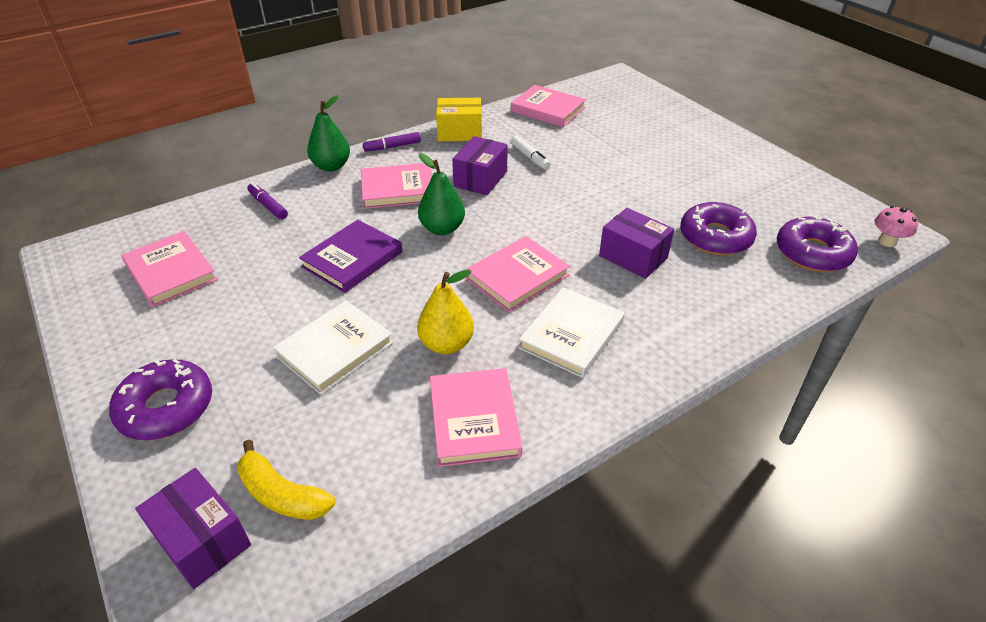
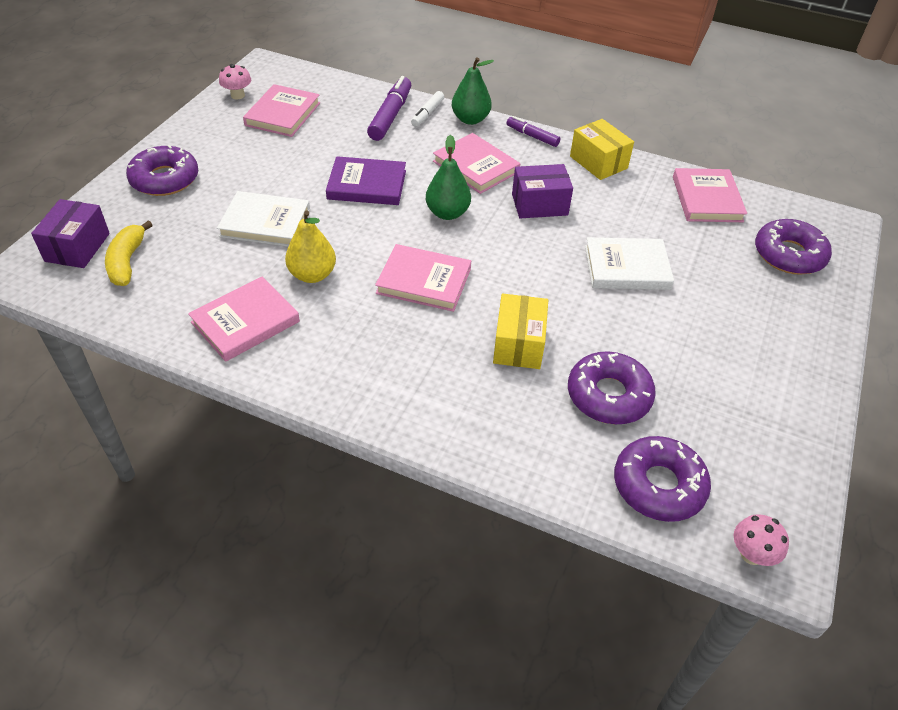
camera: 55 degrees right, 5 degrees up
(90, 293) = (237, 95): none -> pink mushroom
(268, 206) = (390, 116): purple marker -> purple marker, size x1.67
(530, 157) = (607, 220): white marker -> white marker (427, 113)
(571, 335) = (377, 341): white book -> white book (627, 267)
(631, 107) = (789, 255): none -> purple donut
(633, 257) = (518, 344): purple box -> yellow box

